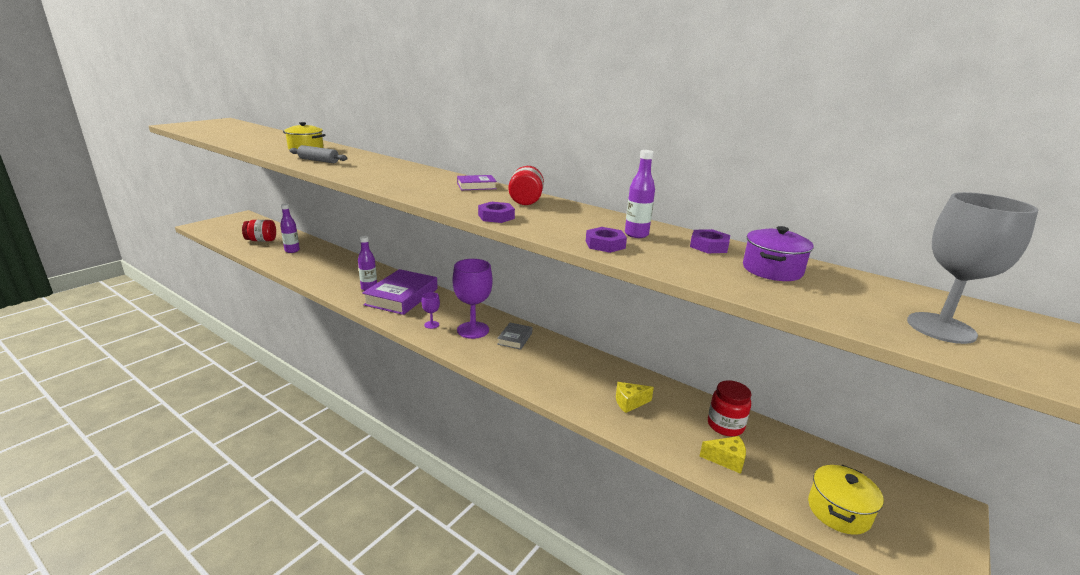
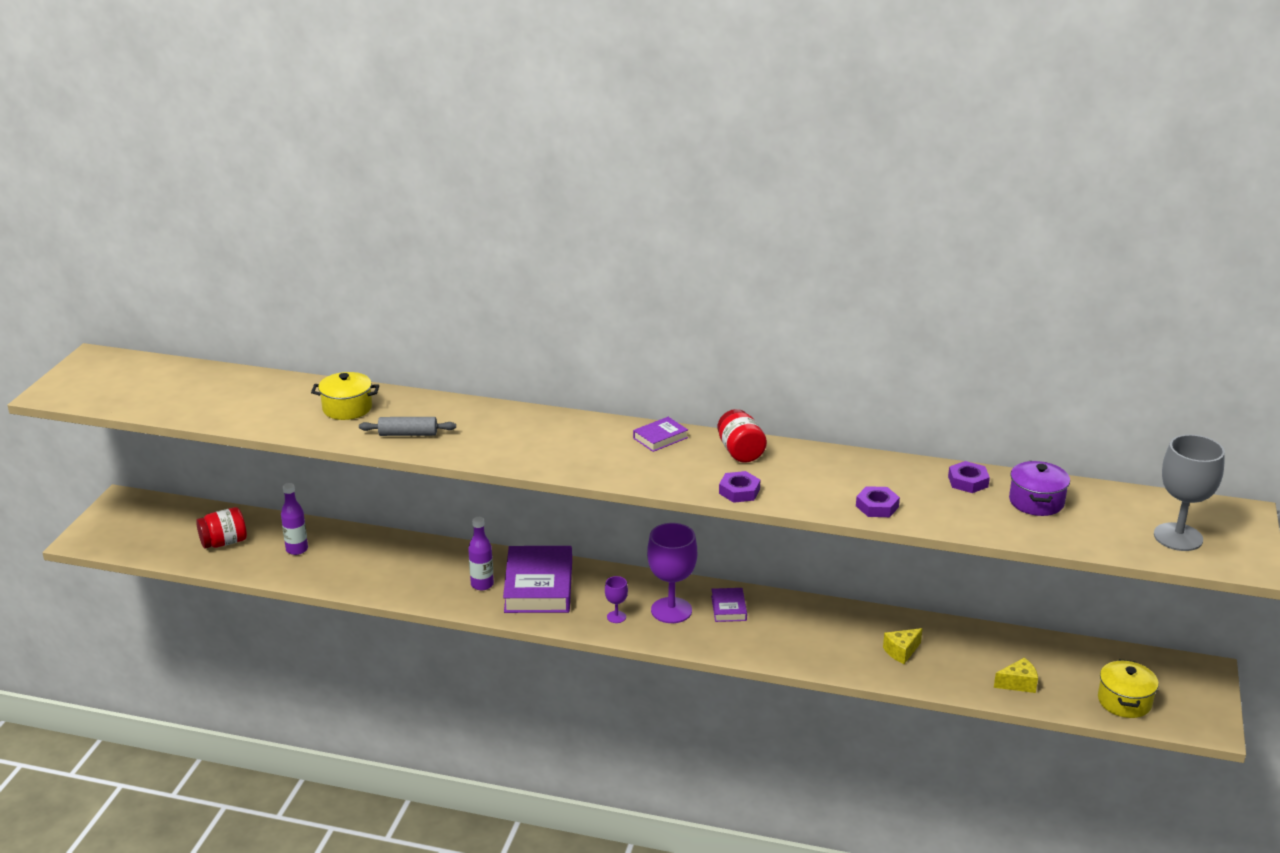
camera: 20 degrees left, 5 degrees up
(515, 338) = (729, 608): grey book -> purple book
(636, 234) = (893, 482): purple bottle -> none
(725, 426) = (1002, 649): red jar -> none

